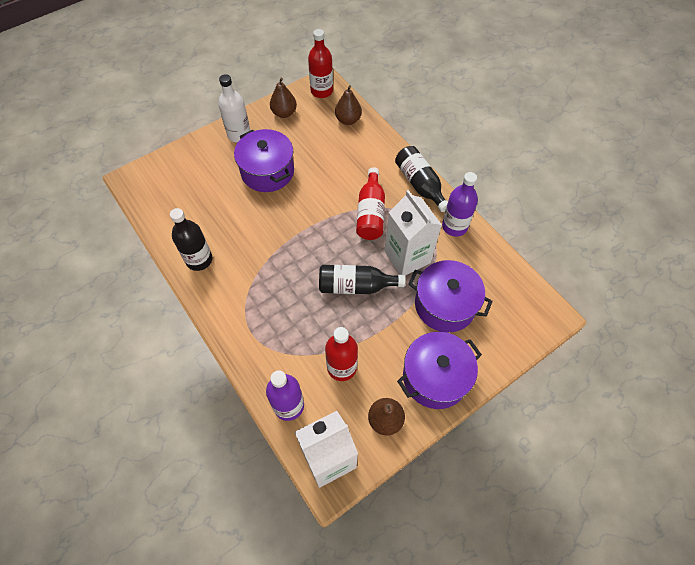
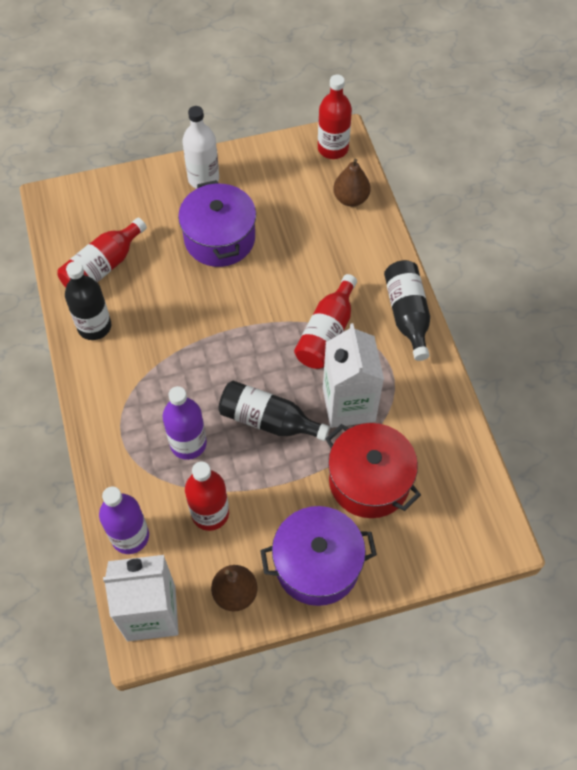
camera: 20 degrees right, 0 degrees up
(189, 215) = (103, 267): none -> red bottle
(284, 113) = (272, 165): brown pear -> none
(445, 305) = (369, 481): purple pot -> red pot
(454, 226) = (427, 384): purple bottle -> purple bottle (188, 443)

